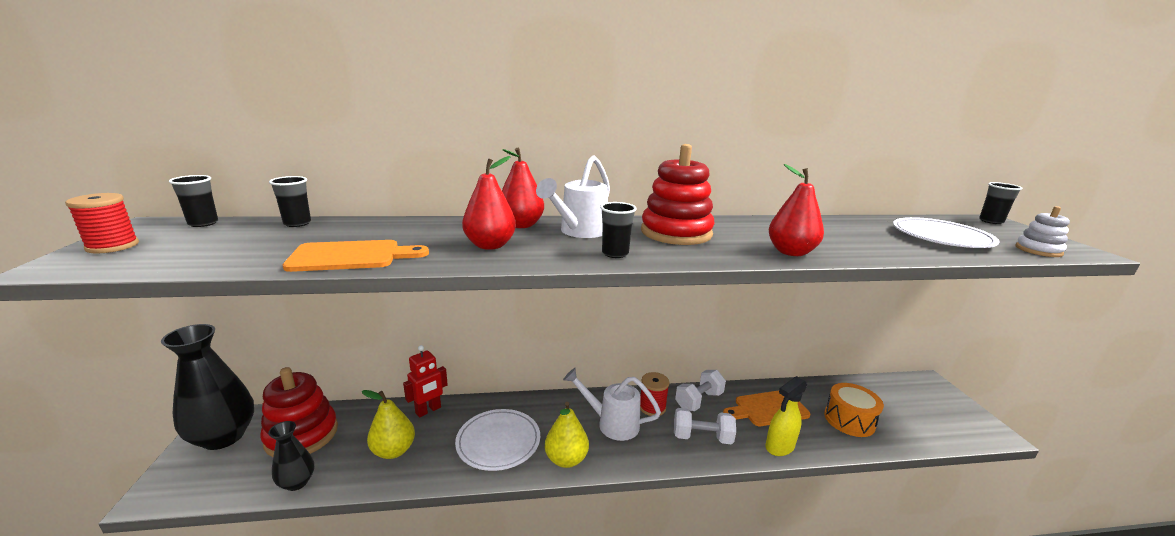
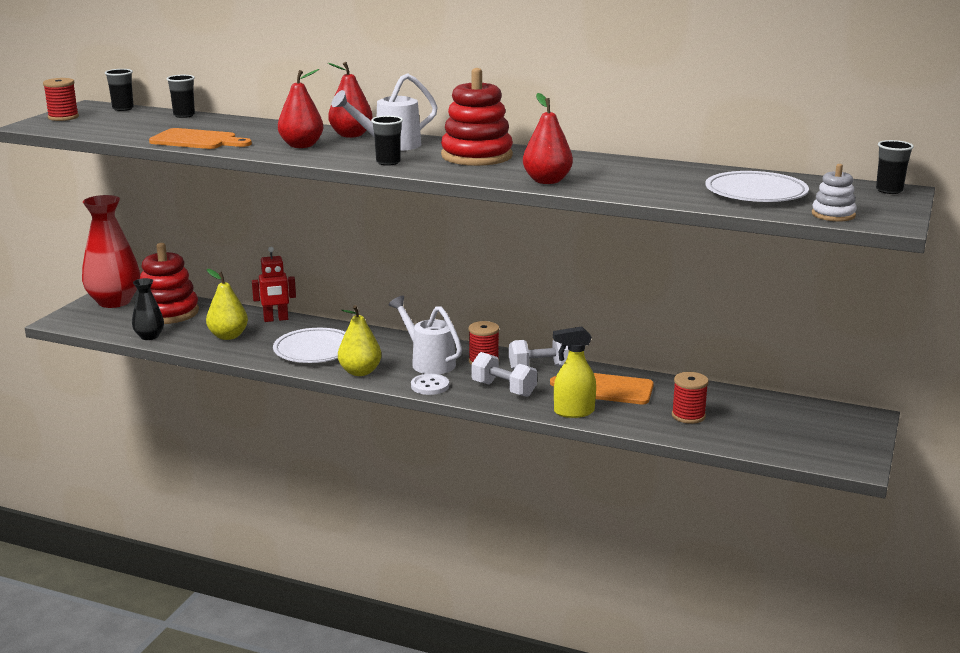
camera: 30 degrees right, 0 degrees up
(223, 437) = (114, 302): black vase -> red vase
(643, 456) = (430, 386): none -> white button
(849, 420) = (688, 416): orange drum -> red spool

